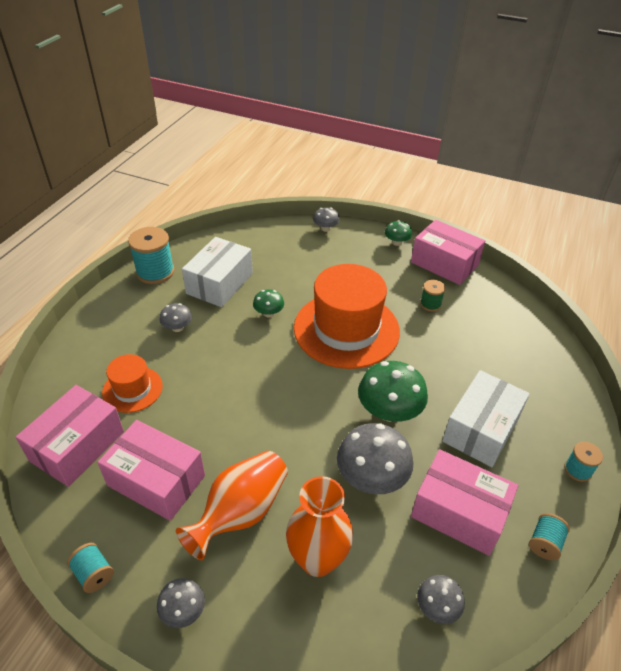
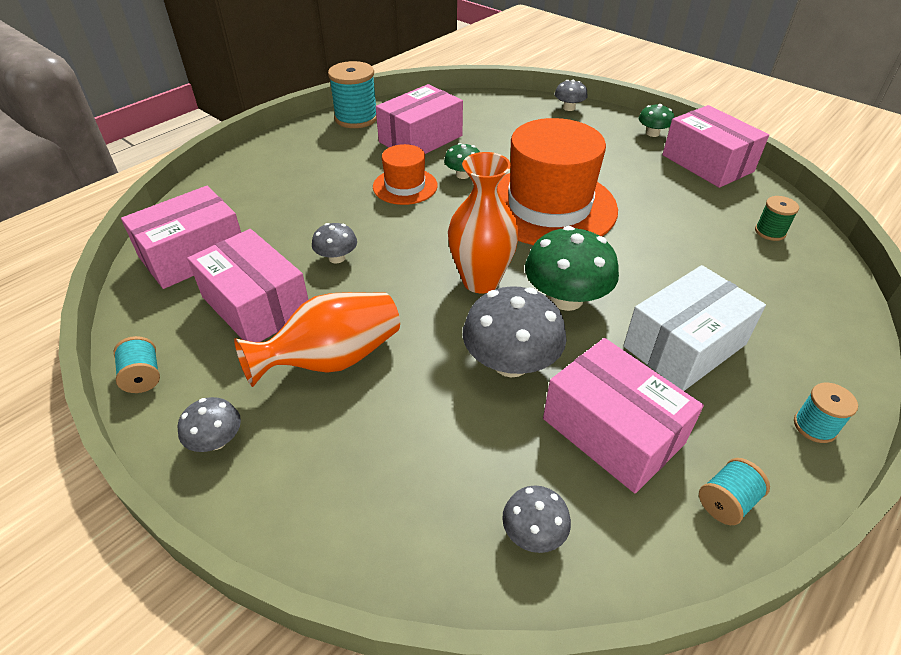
camera: 20 degrees right, 0 degrees up
(132, 389) = (277, 216): orange hat -> orange hat (405, 186)
(177, 327) = (354, 170): grey mushroom -> grey mushroom (337, 258)
(220, 283) = (421, 139): white box -> pink box
(317, 559) = (400, 433): orange vase -> orange vase (481, 281)
(430, 304) = (670, 200): green spool -> green spool (770, 232)

